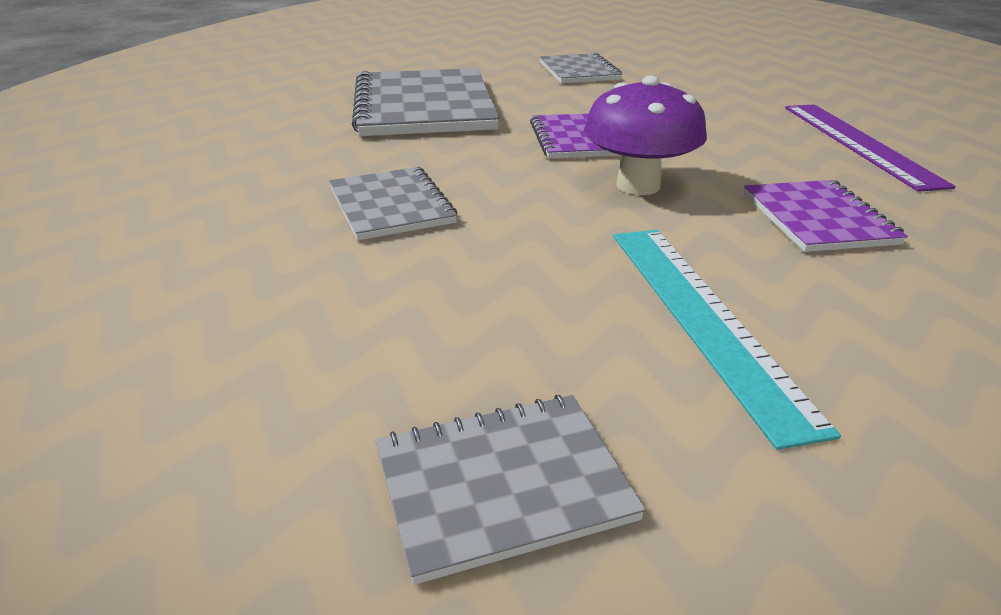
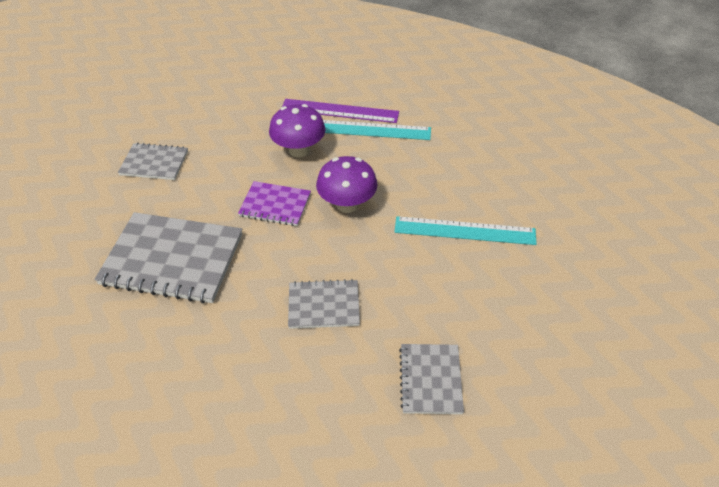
camera: 70 degrees left, 15 degrees up
(503, 485) = (535, 313): grey notebook -> grey notebook (430, 379)
(716, 133) = (299, 150): none -> purple mushroom
(817, 218) = (406, 164): purple notebook -> none
(855, 173) = (370, 130): none -> turquoise ruler

